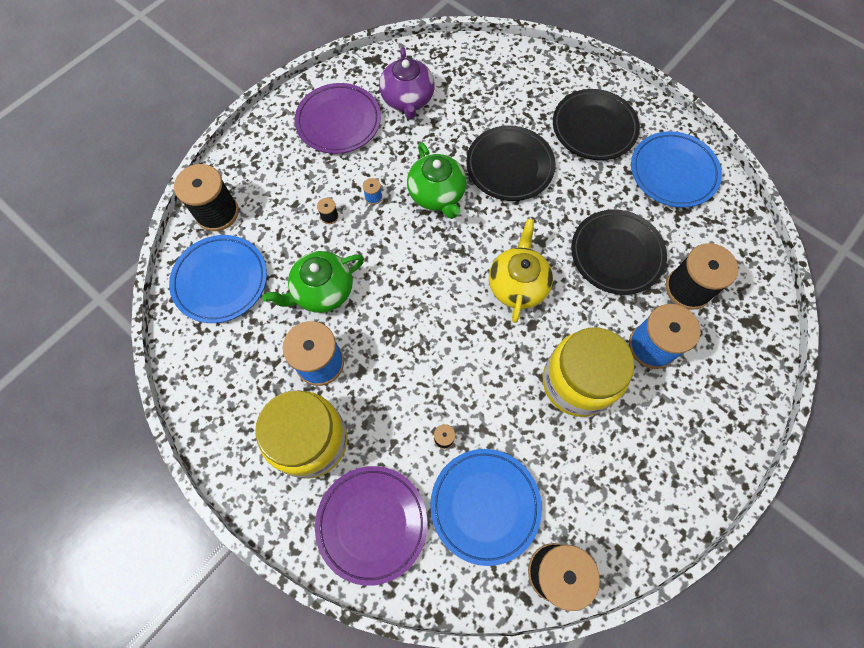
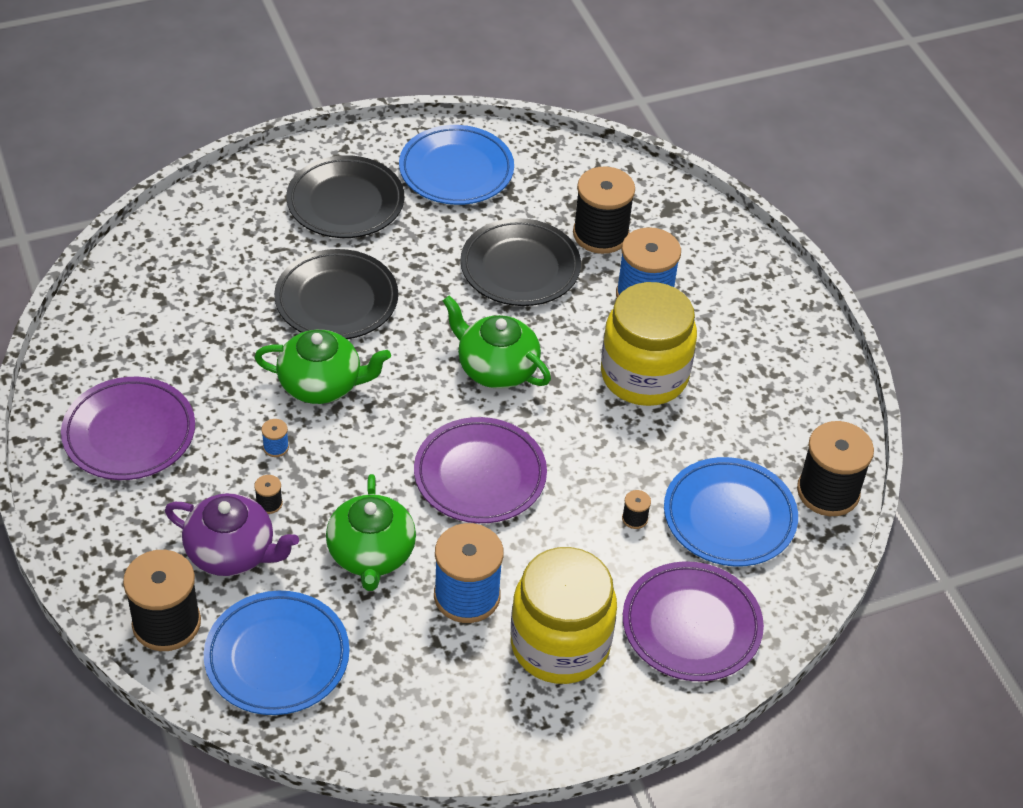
camera: 65 degrees left, 20 degrees down
(407, 99) = (155, 349): purple teapot -> purple teapot (232, 552)
(421, 321) = (480, 475): none -> purple plate
(517, 284) = (496, 368): yellow teapot -> green teapot

